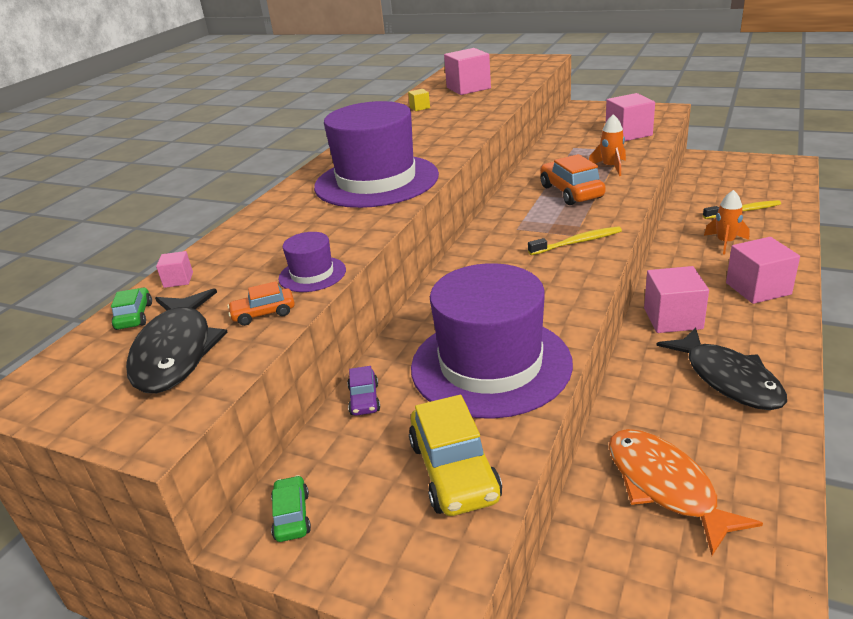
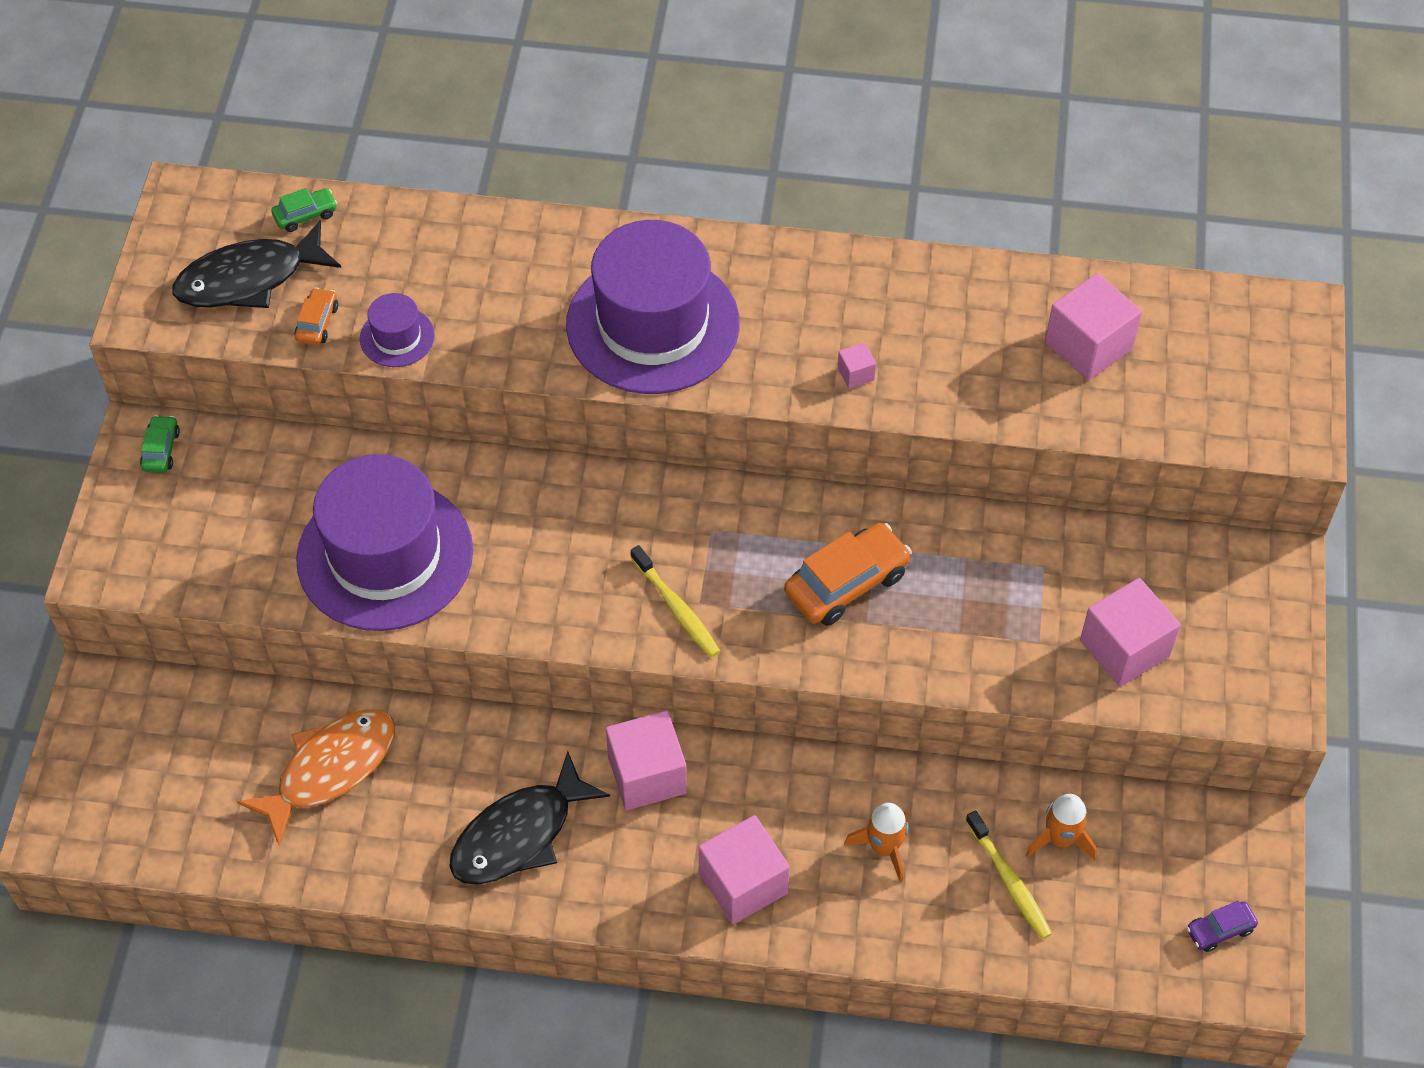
camera: 70 degrees right, 25 degrees up
(178, 280) = (377, 219): pink cube -> pink cube (855, 374)
(263, 314) = (317, 323): orange car -> orange car turned 45 degrees clockwise
(292, 516) = (161, 450): green car -> green car turned 60 degrees counterclockwise
(364, 399) = (316, 456): purple car -> purple car (1220, 930)
(420, 107) = (971, 297): yellow cube -> none
(454, 471) = (224, 555): yellow car -> none
(610, 167) = (954, 630): orange rocket -> orange rocket (1060, 839)

